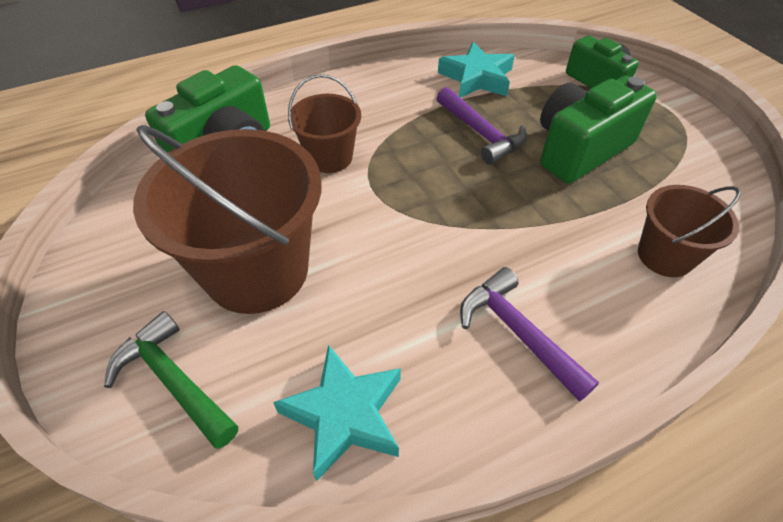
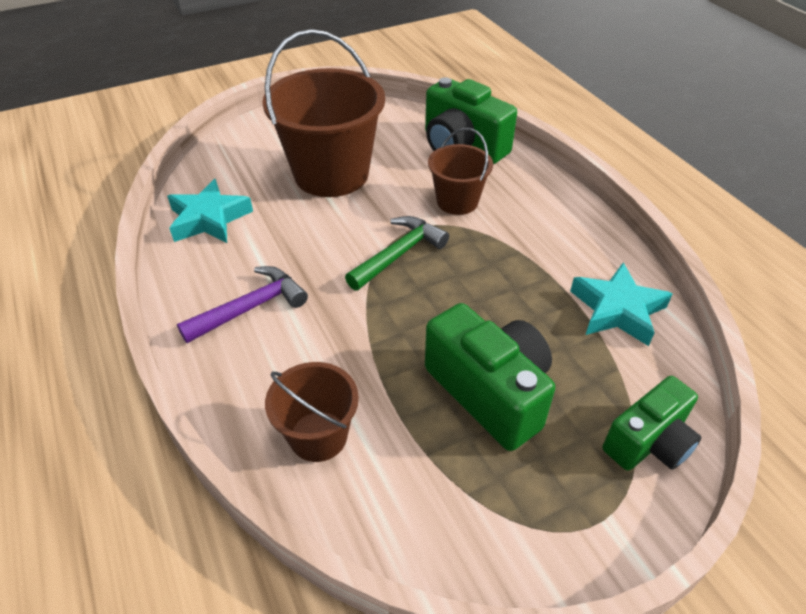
camera: 90 degrees right, 5 degrees down
(173, 380) = (251, 152): green hammer -> green hammer (399, 254)
(481, 133) = (507, 306): purple hammer -> none

